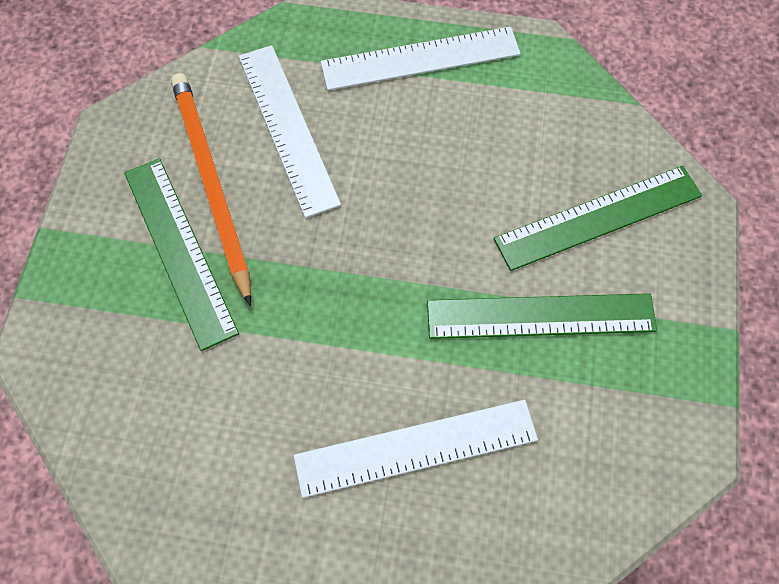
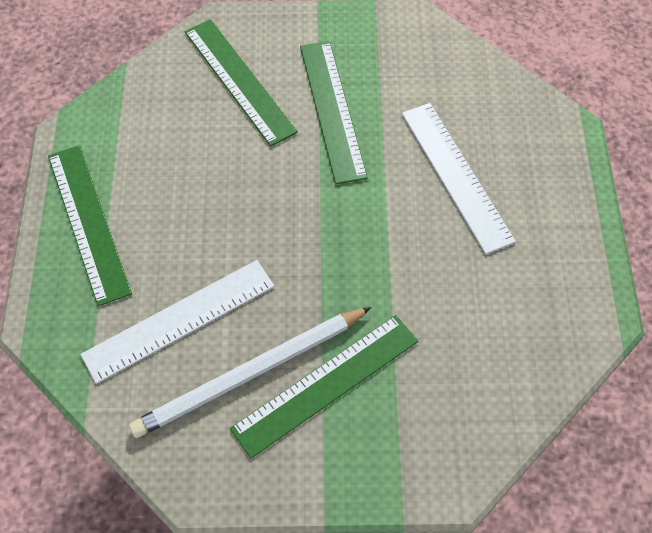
camera: 100 degrees left, 5 degrees down
(211, 183) = (250, 374): orange pencil -> white pencil
(420, 59) = (88, 222): white ruler -> green ruler

